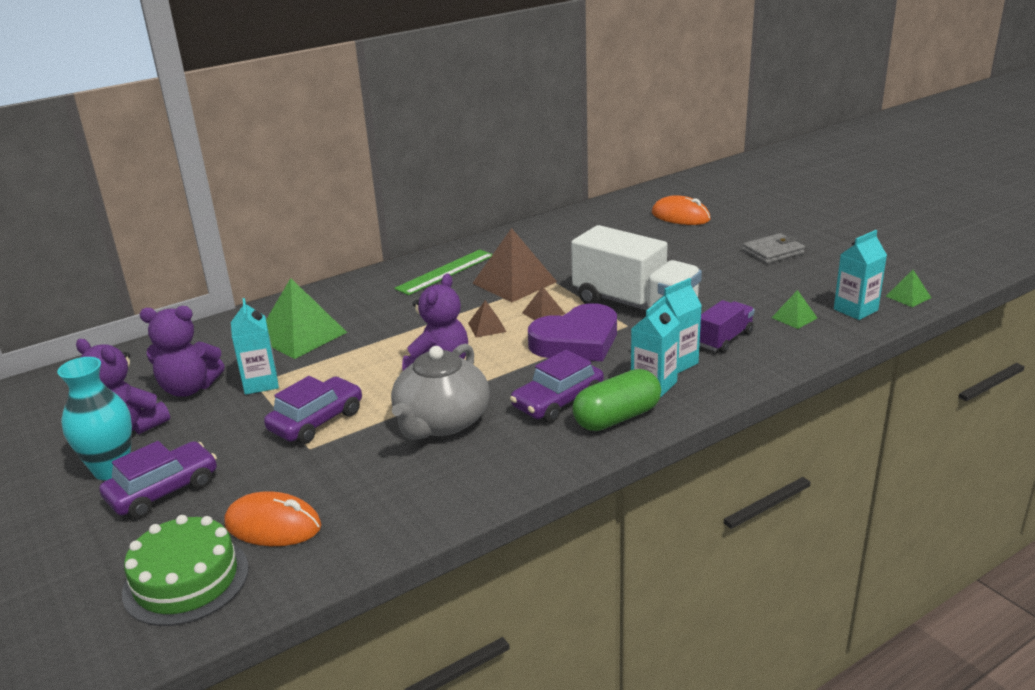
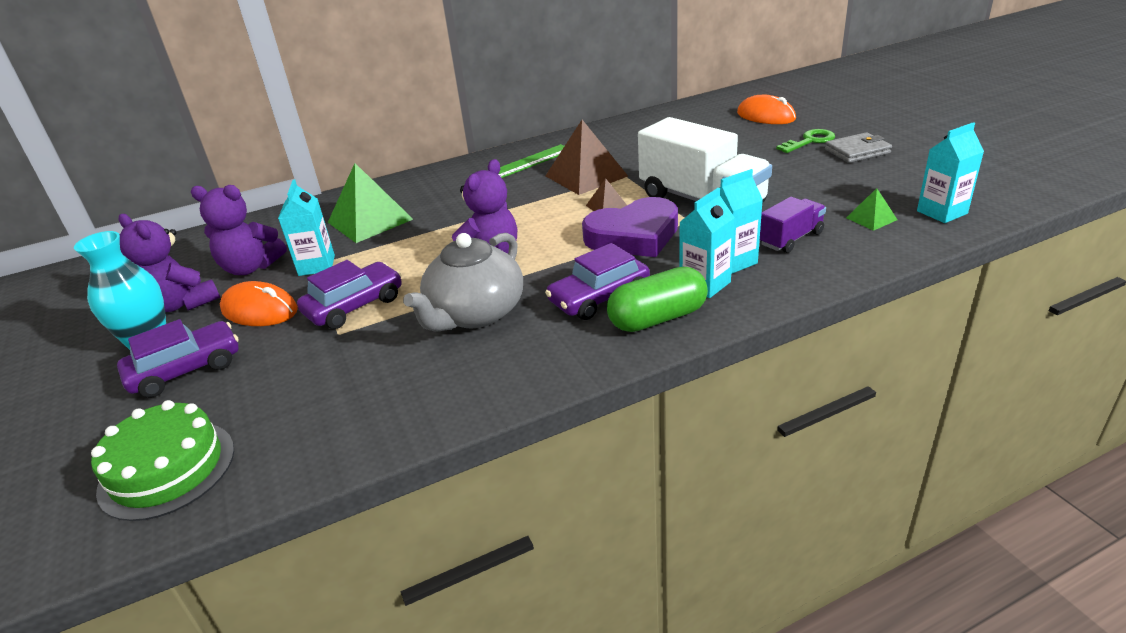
camera: 10 degrees right, 5 degrees up
(273, 525) = (273, 414): orange mouse -> orange mouse (260, 310)
(487, 327) = (547, 218): brown pyramid -> none
(727, 242) = (810, 141): none -> green key
(908, 297) = (1004, 200): green pyramid -> none

